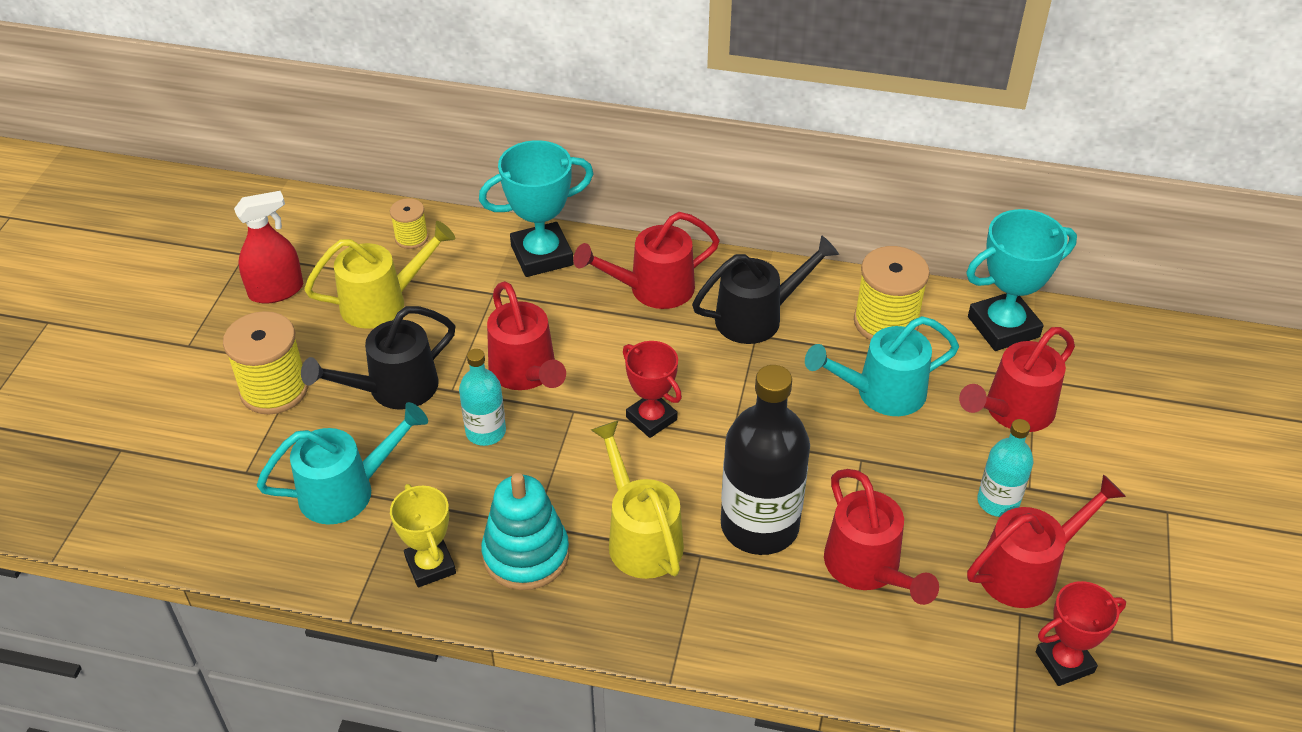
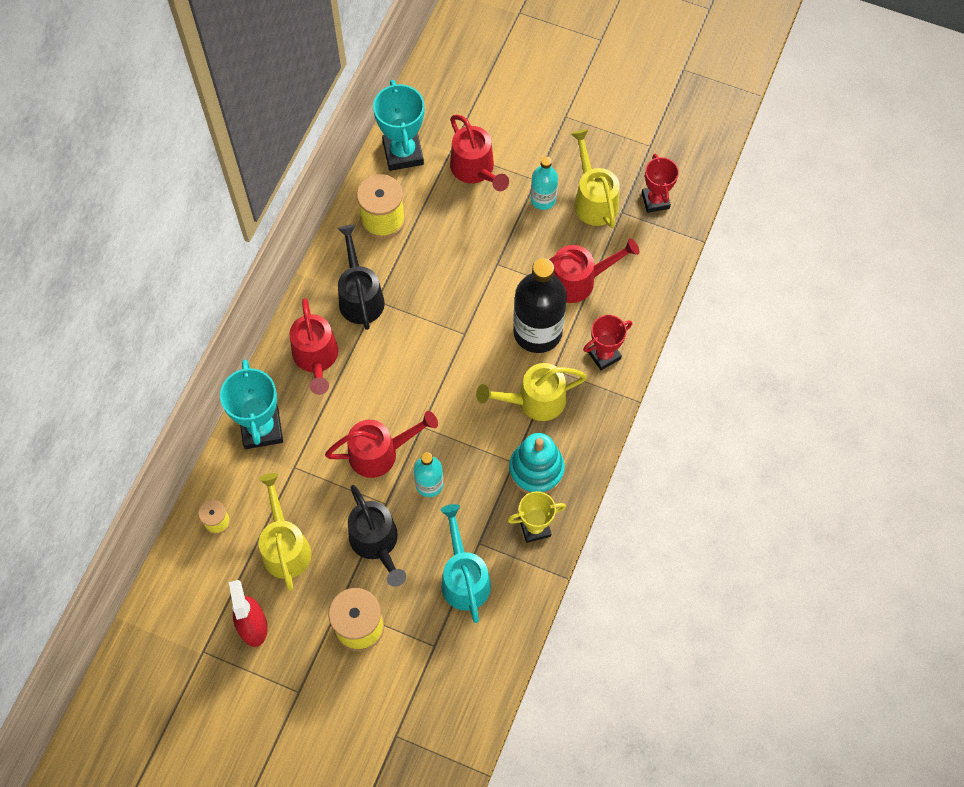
camera: 80 degrees left, 20 degrees up
(651, 418) = (438, 379): red trophy -> red trophy (604, 355)
(880, 393) = (445, 239): turquoise watering can -> none
(1028, 569) = (593, 199): red watering can -> yellow watering can

